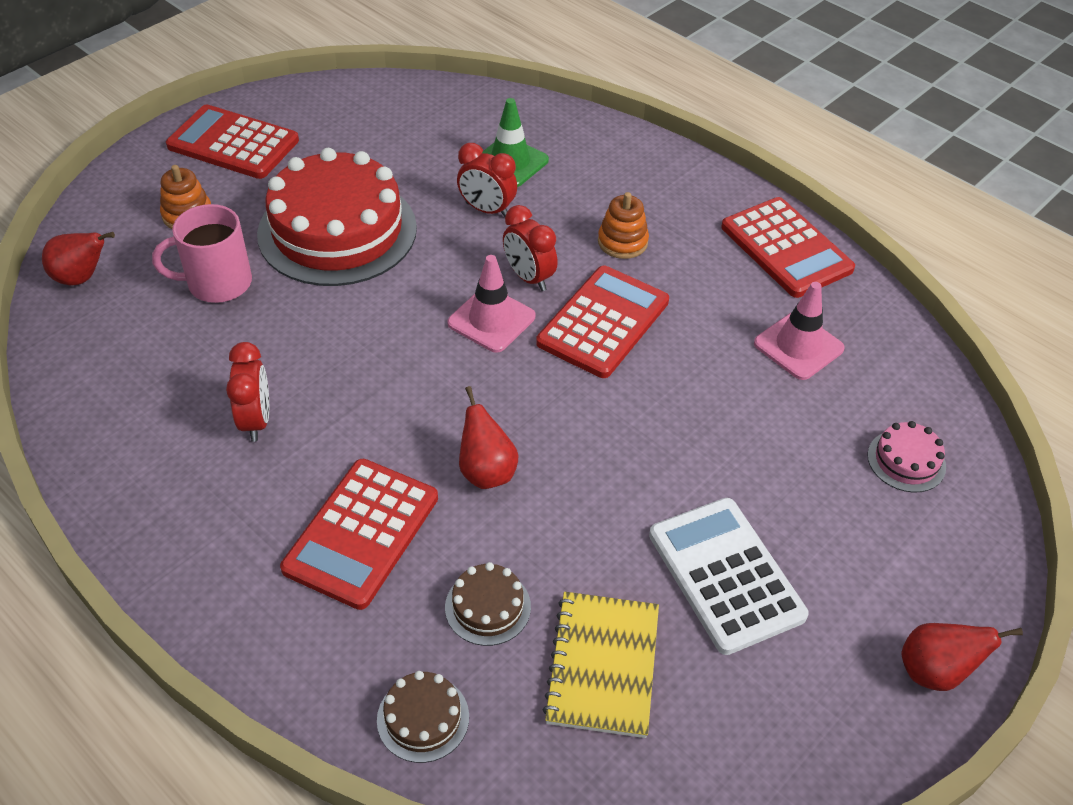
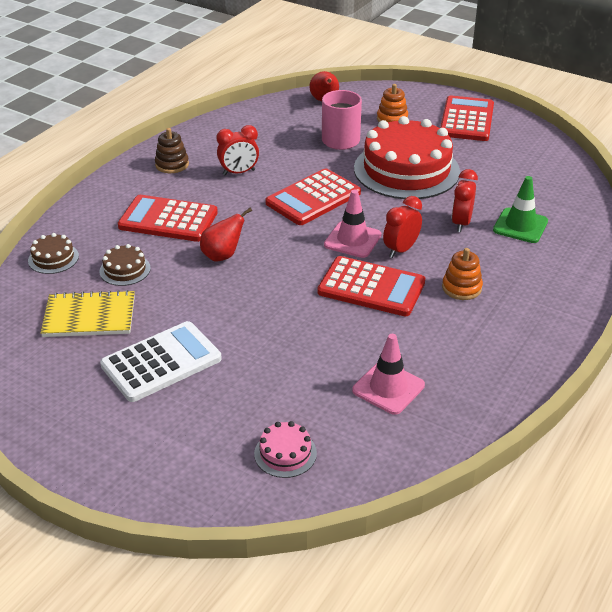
camera: 80 degrees right, 10 degrees down
(185, 511) = (172, 164): none -> brown stacking toy
(786, 248) = (503, 376): red calculator -> red calculator (313, 198)
(935, 671) = (95, 468): red pear -> none

